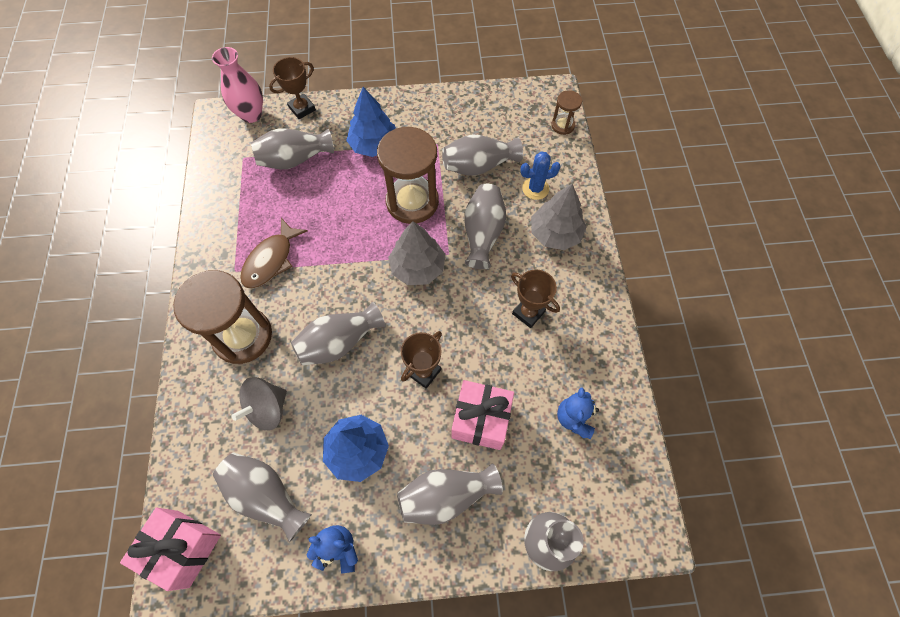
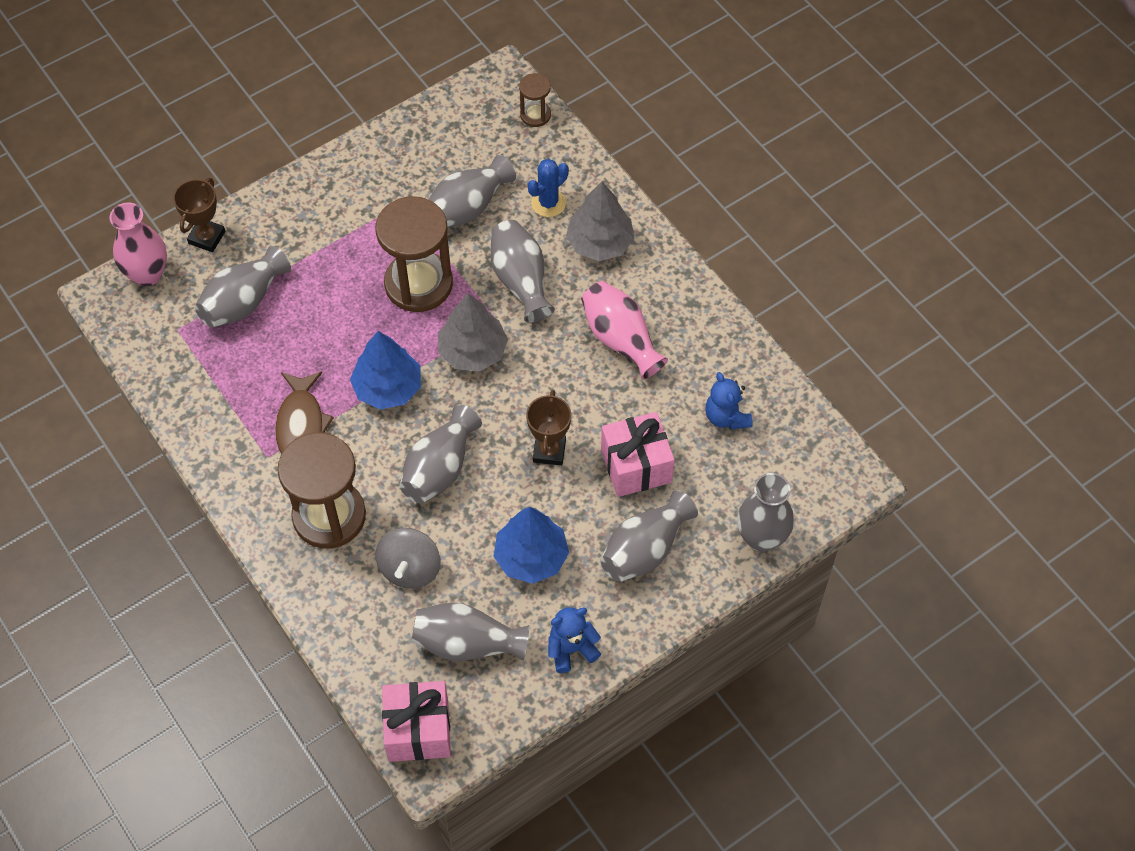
camera: 30 degrees left, 5 degrees down
(374, 145) = (328, 240): blue tree -> blue tree (388, 387)
(528, 313) = (620, 339): brown trophy -> pink vase

